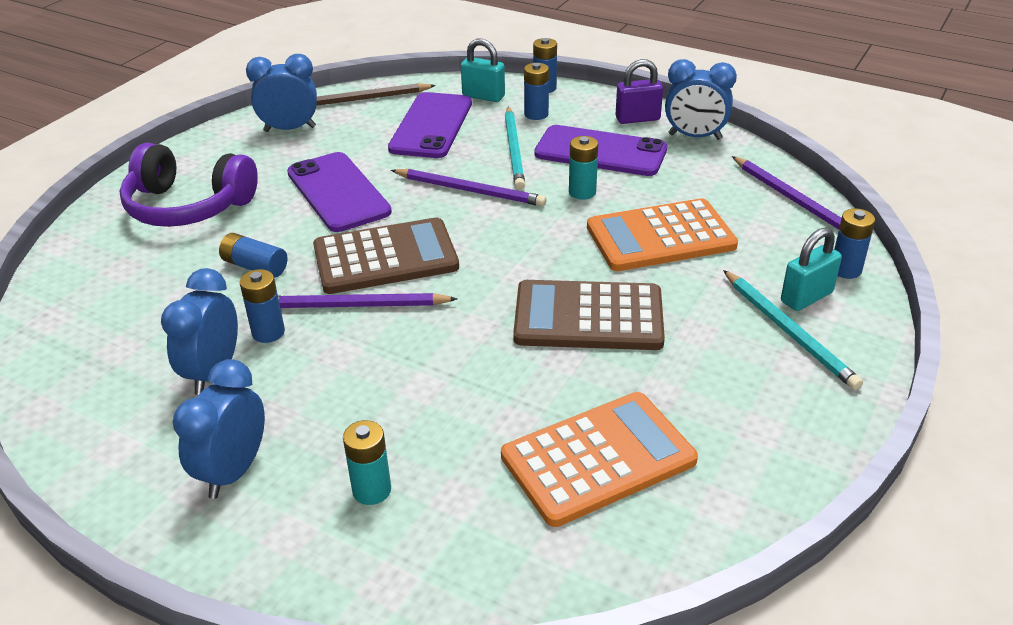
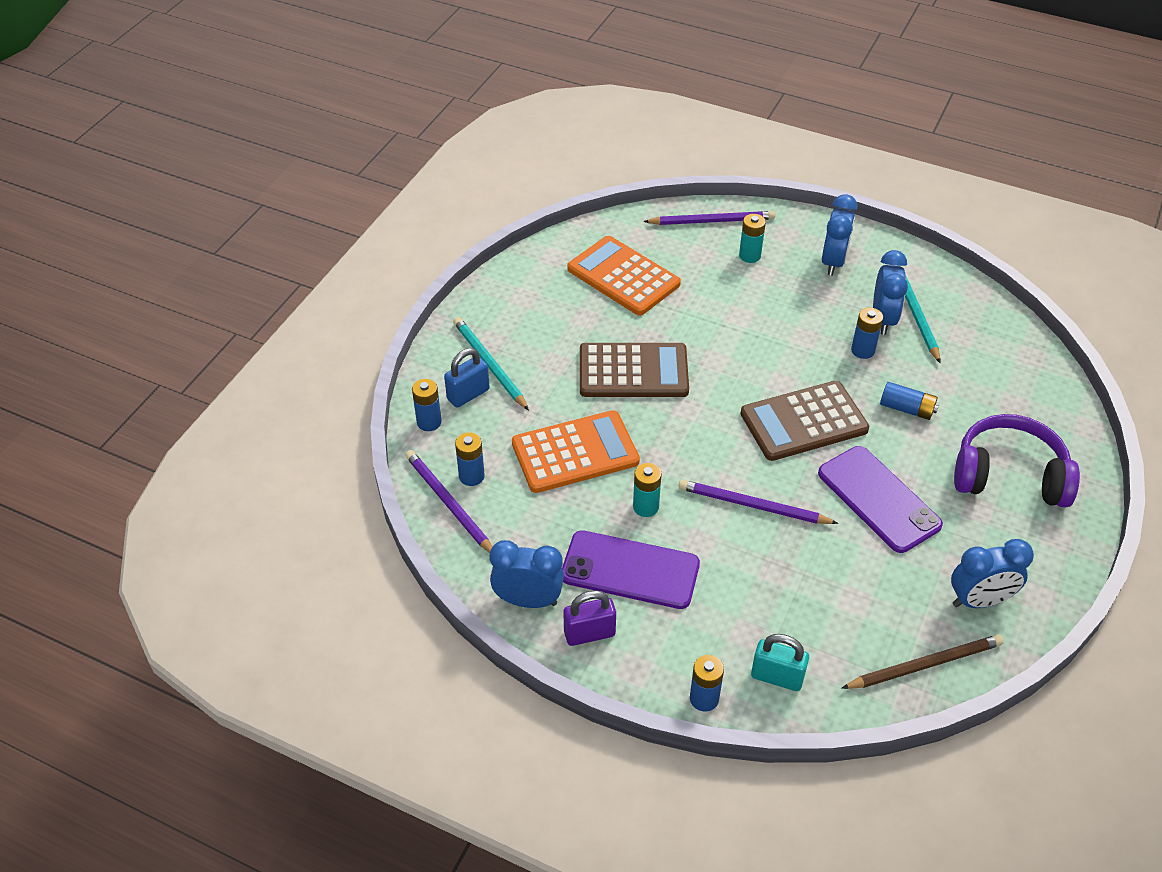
camera: 175 degrees right, 10 degrees up
(355, 305) = (809, 375): purple pencil -> purple pencil (712, 221)
(431, 126) = (822, 612): purple phone -> none
(514, 150) = (721, 570): turquoise pencil -> turquoise pencil (915, 313)
(536, 114) = (707, 639): blue battery -> blue battery (471, 476)
(598, 458) = (623, 277): orange calculator -> orange calculator turned 75 degrees clockwise
(806, 297) = (468, 394): turquoise padlock -> blue padlock

